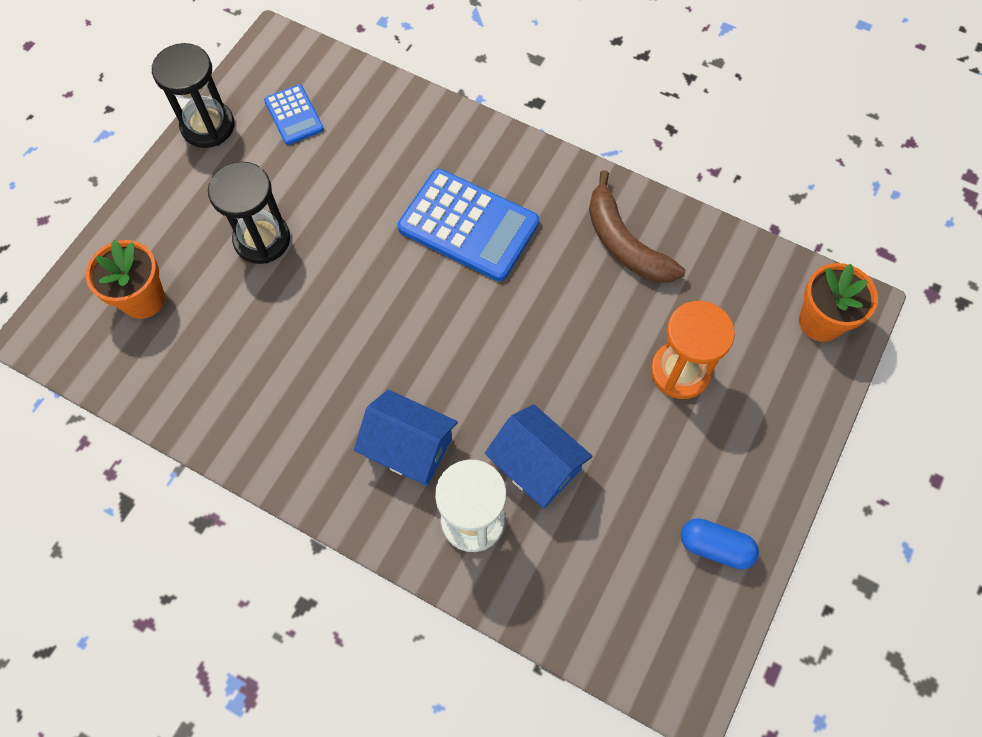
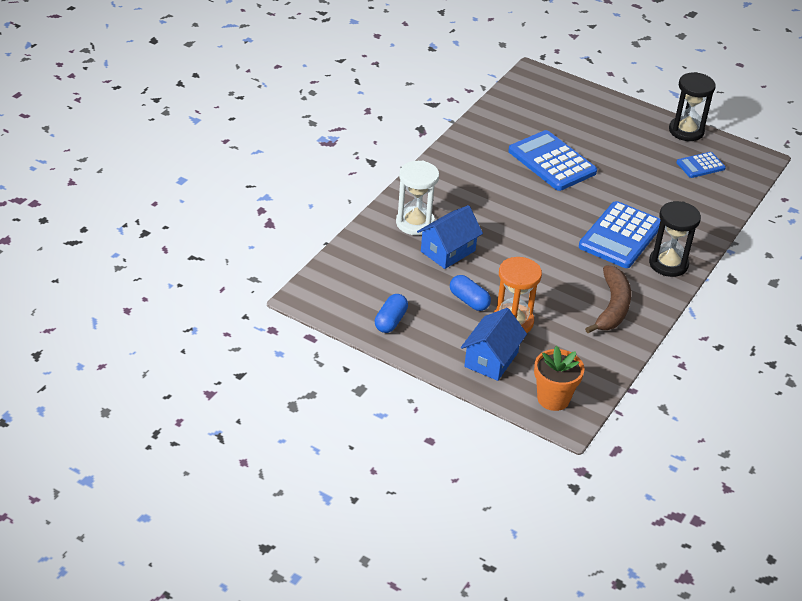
camera: 90 degrees right, 25 degrees down
(143, 299) = (558, 107): orange flower pot -> none
(262, 239) = (602, 151): black hourglass -> black hourglass (668, 264)
(294, 311) = (552, 162): none -> blue calculator
(409, 448) = (461, 201): blue house -> blue house (491, 359)
(624, 243) = (612, 307): brown banana -> brown banana turned 135 degrees clockwise
(647, 432) = (469, 301): none -> blue capsule

